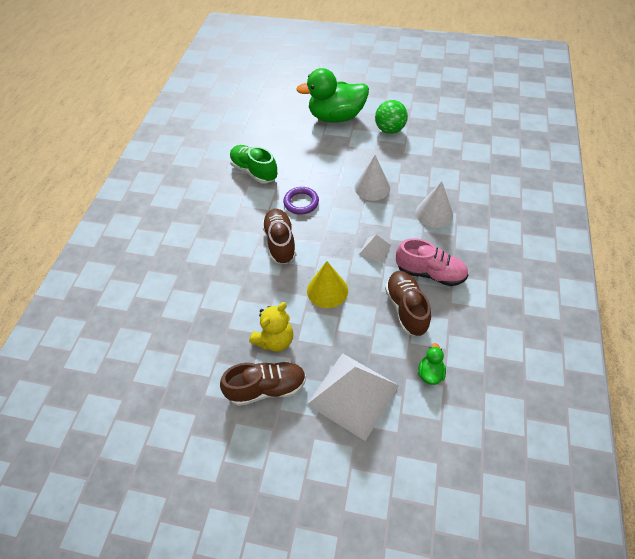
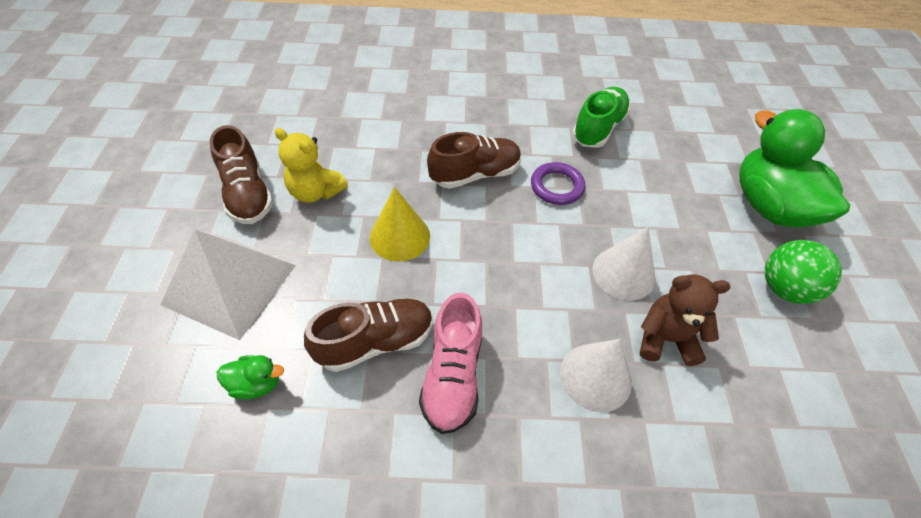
camera: 75 degrees right, 0 degrees up
(375, 249) = (487, 288): white pyramid -> none
(414, 181) = (666, 338): none -> brown teddy bear

